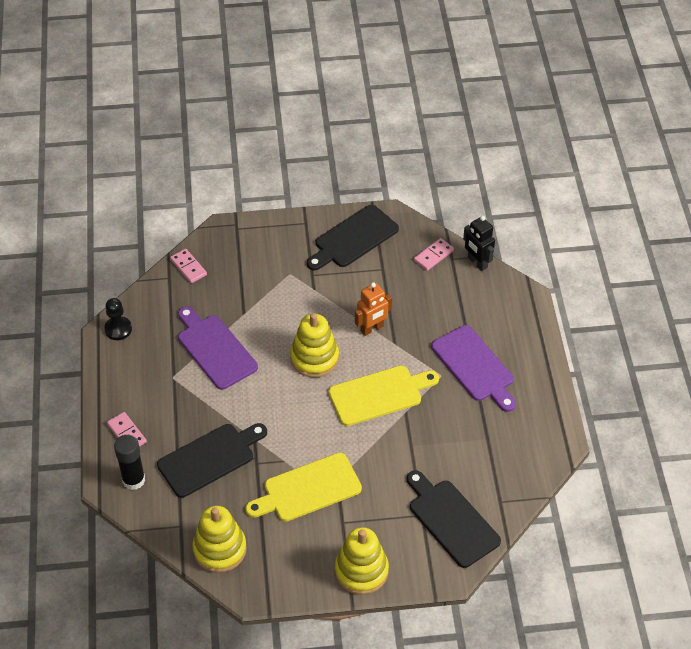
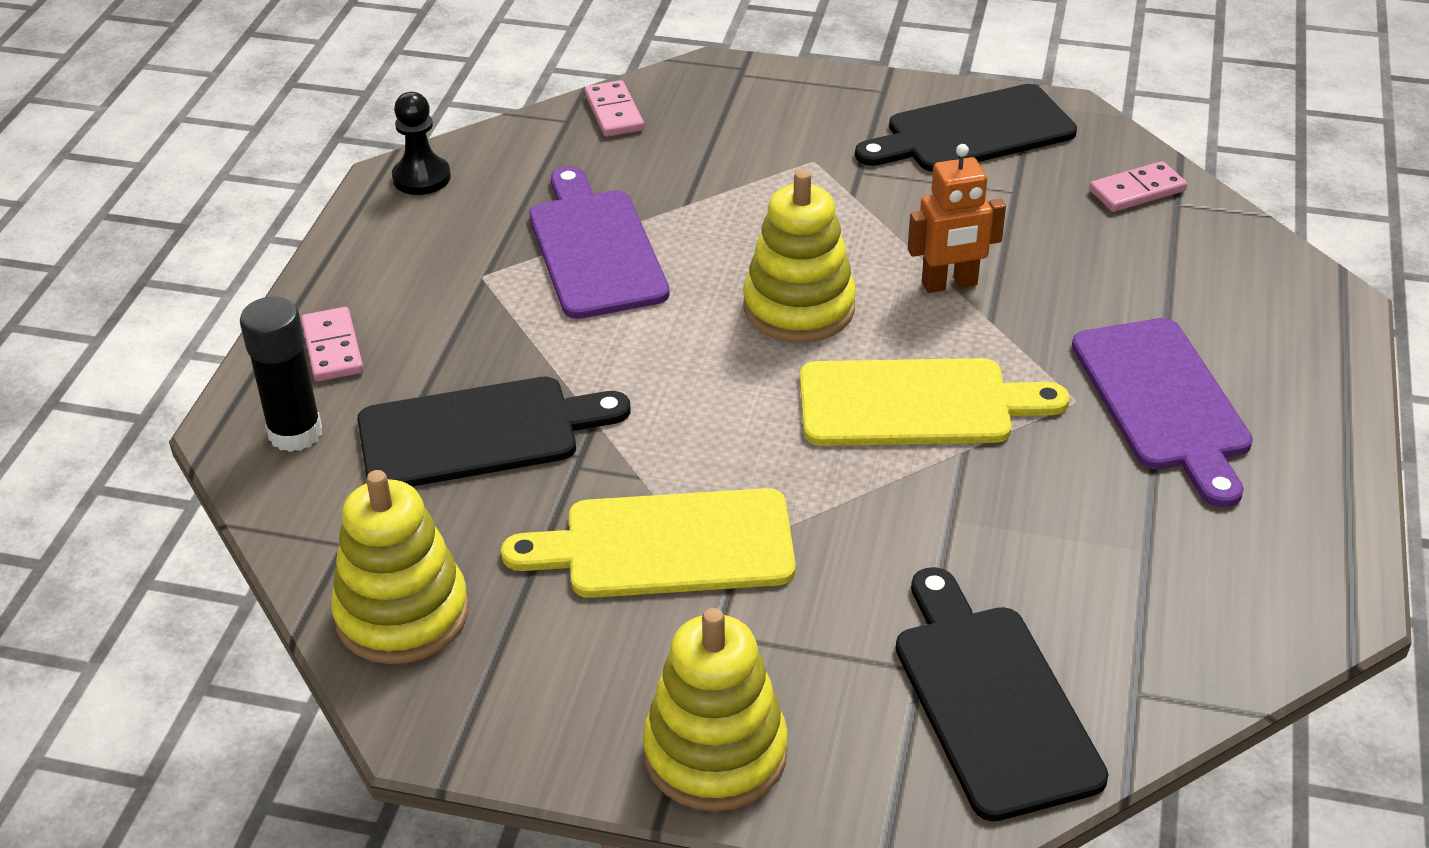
camera: 20 degrees right, 10 degrees down
(477, 263) = (1232, 221): black robot -> none

